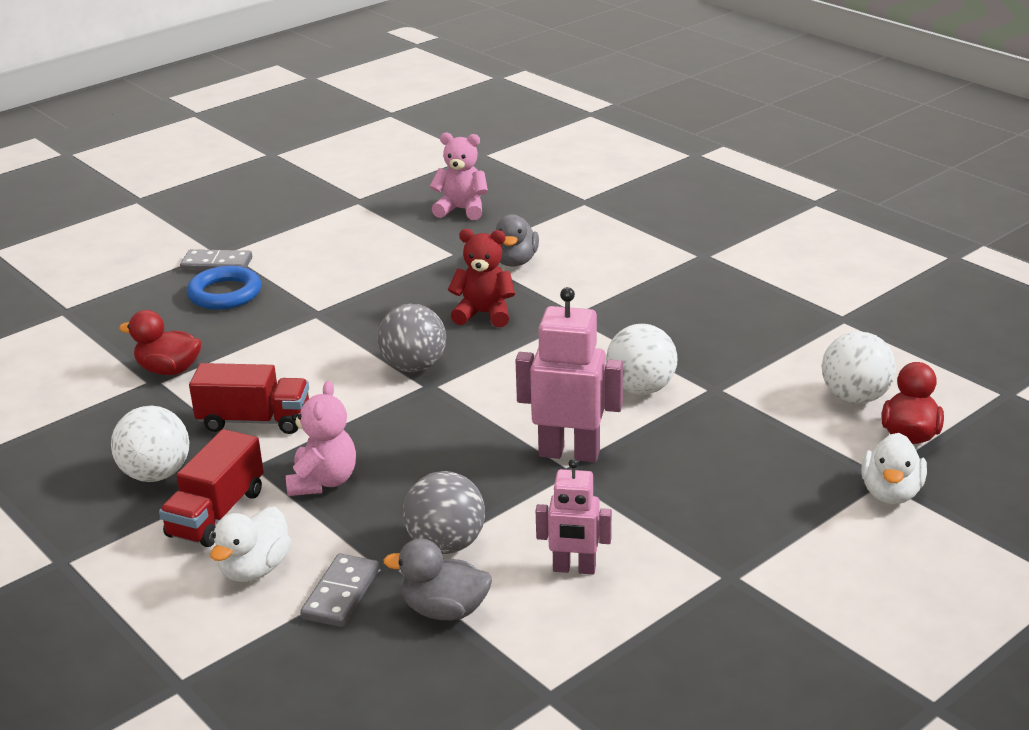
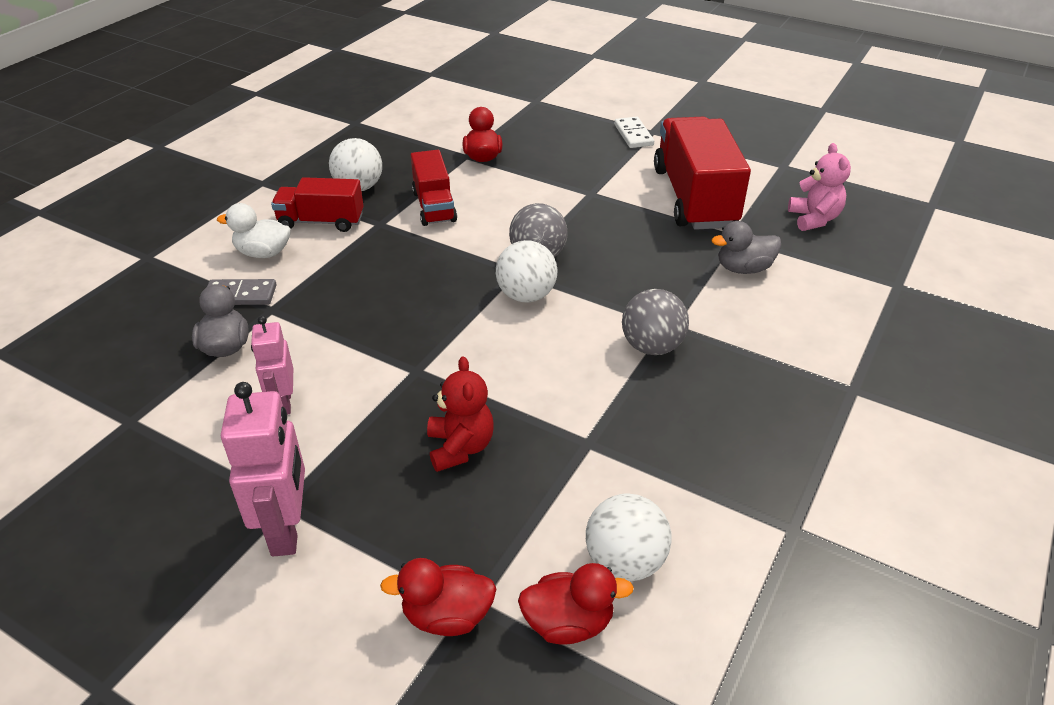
camera: 70 degrees right, 10 degrees up
(217, 264) = (633, 135): grey domino -> white domino
(225, 294) = (594, 149): blue ring -> none
(323, 481) = (369, 254): pink teddy bear -> none
(376, 258) = (694, 197): none -> red truck
(446, 544) = (304, 329): grey ball -> grey ball (652, 346)
(484, 314) = (640, 272): red teddy bear -> red teddy bear (460, 447)
(569, 453) = (444, 367): pink robot -> pink robot (287, 529)
(641, 389) = (565, 391): white ball -> white ball (526, 295)
(890, 493) = (447, 616): white duck -> red duck

